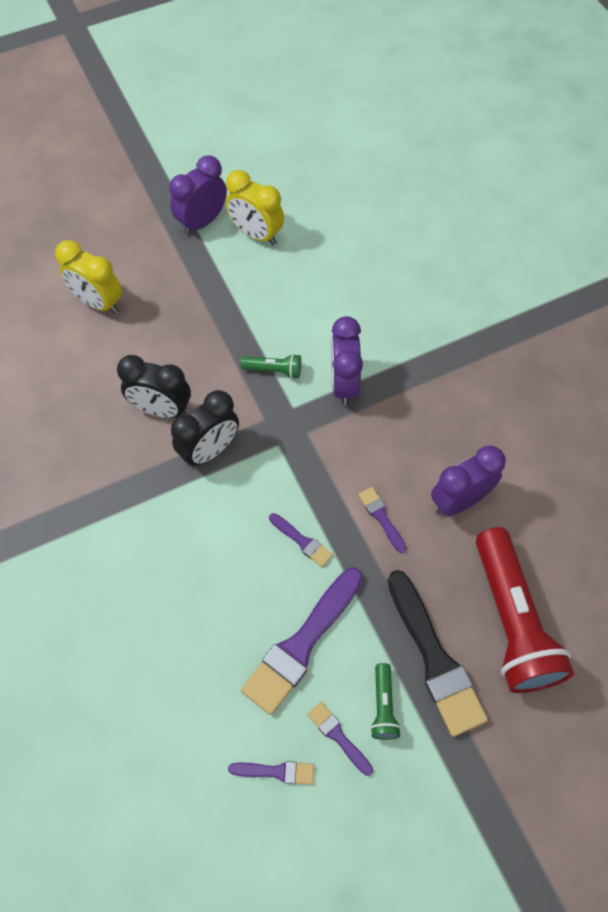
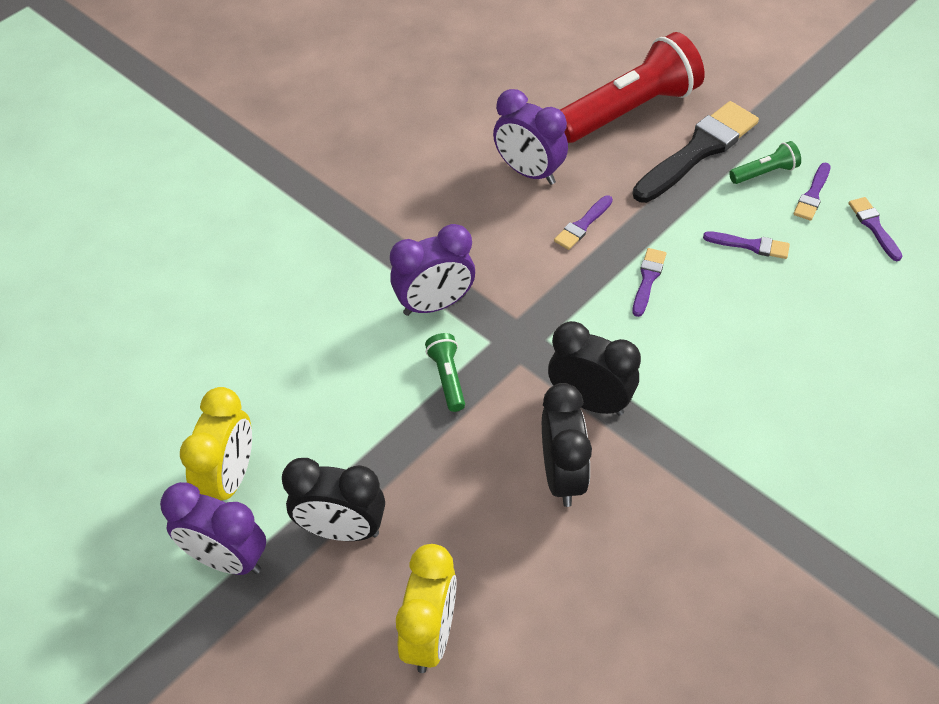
camera: 110 degrees left, 10 degrees down
(190, 280) = (341, 530): none -> black clock
(302, 643) = (750, 245): purple brush -> purple brush, size x0.47

